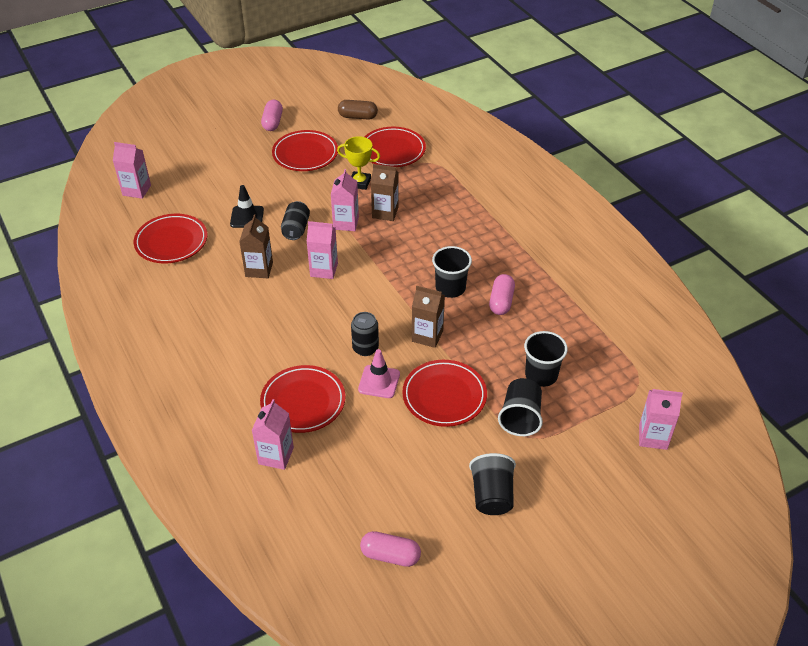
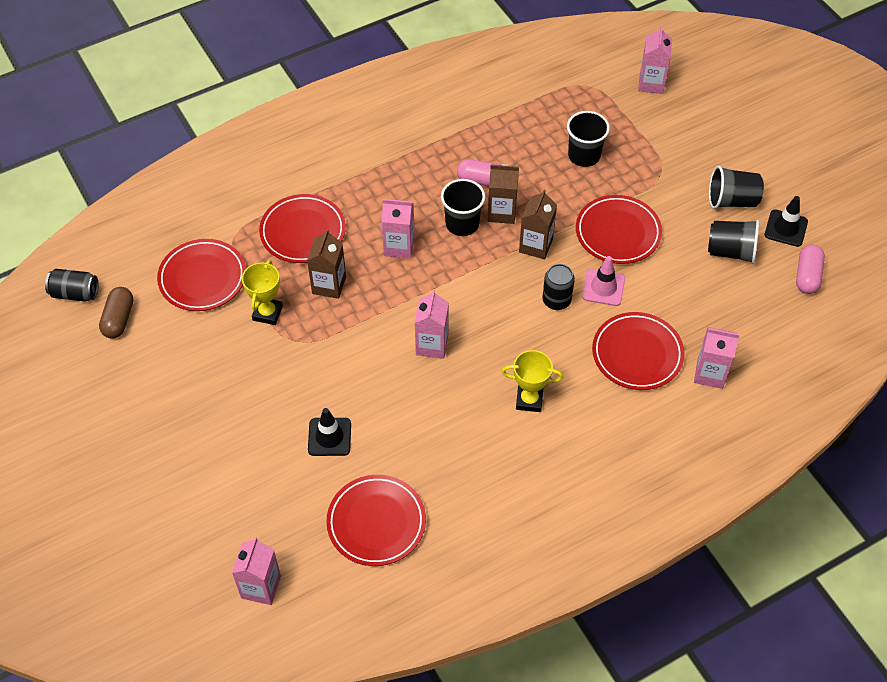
camera: 90 degrees left, 10 degrees up
(259, 269) = (431, 414): brown carton -> brown carton (501, 212)
(264, 327) = (529, 400): none -> yellow trophy
(272, 122) = (116, 424): pink capsule -> none
(296, 229) = (356, 379): black can -> black can (75, 293)
(305, 154) = (198, 378): red plate -> red plate (303, 232)
(346, 223) = (347, 325): pink carton -> pink carton (399, 246)
(456, 543) = (786, 228): none -> black traffic cone
(520, 417) = (639, 175): black cup -> black cup (730, 251)

